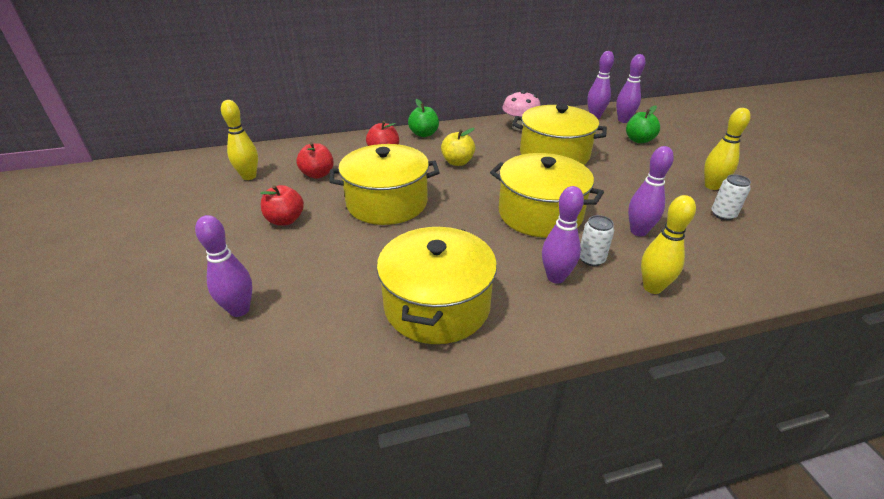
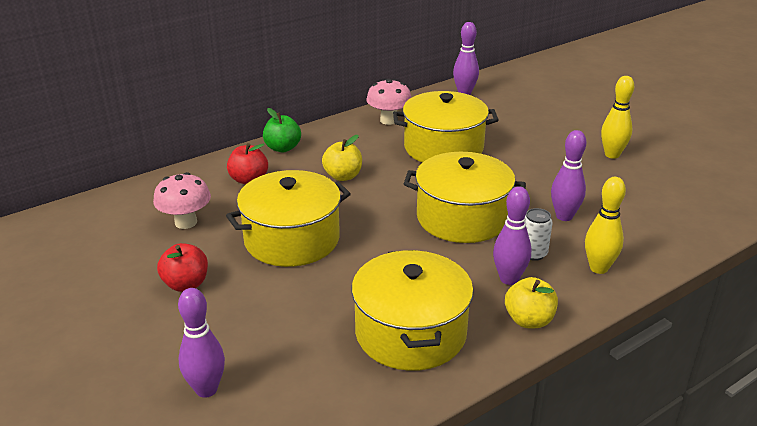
camera: 20 degrees left, 5 degrees down
(249, 176) = (99, 242): yellow bowling pin -> none
(318, 174) = (186, 222): red apple -> pink mushroom
(555, 322) = (529, 320): none -> yellow apple
(623, 120) = (497, 93): purple bowling pin -> none
(639, 140) = (523, 115): green apple -> none
(723, 214) = (632, 183): white can -> none

